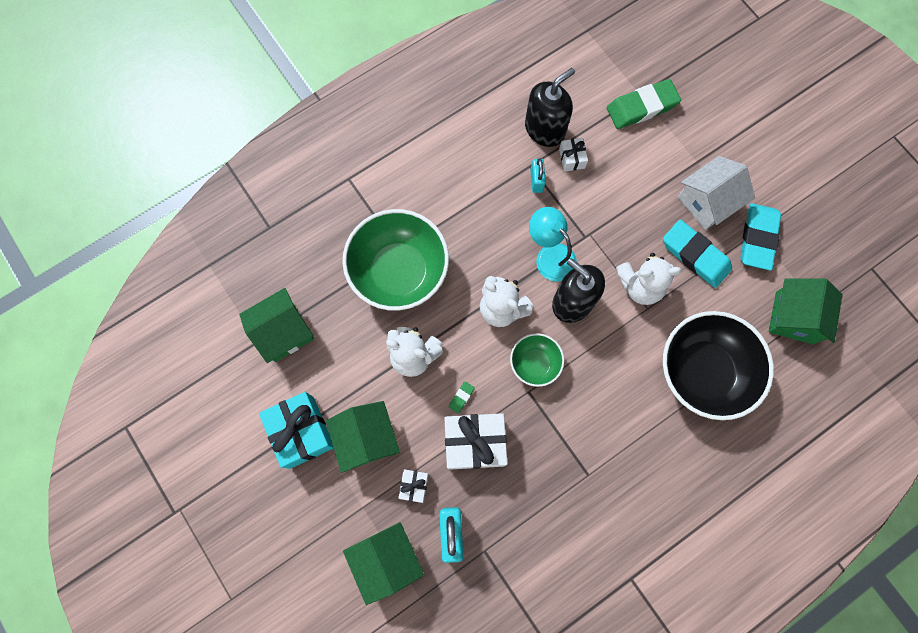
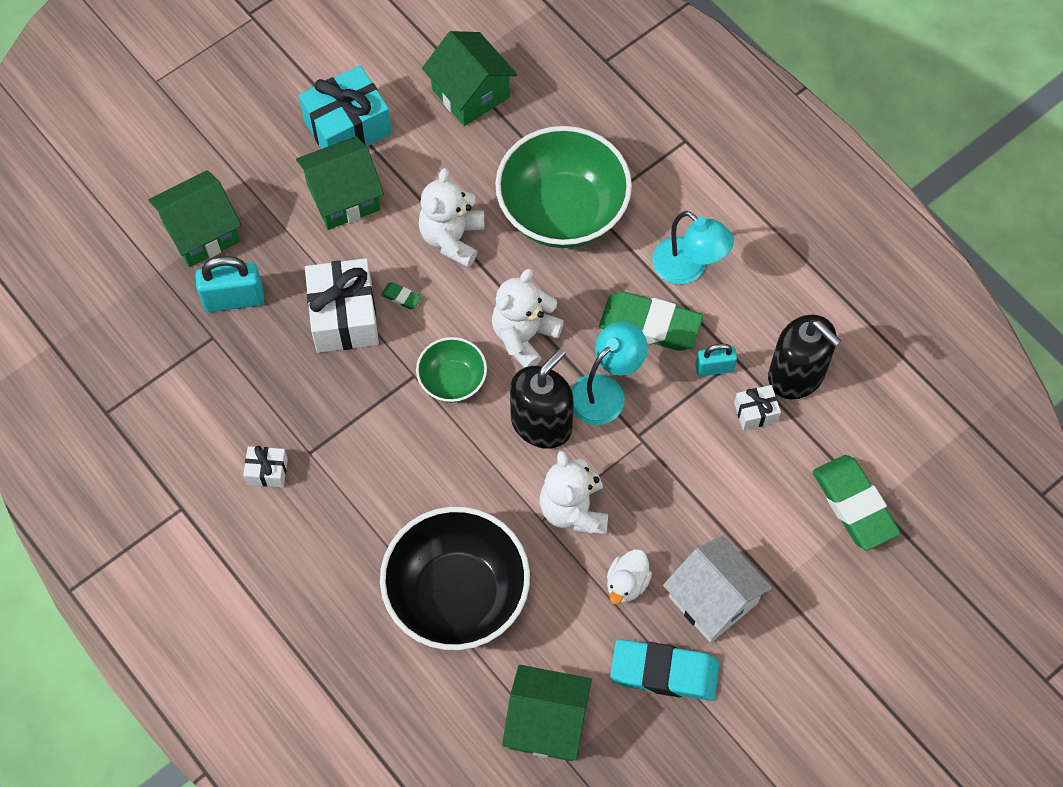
camera: 85 degrees right, 10 degrees down
(414, 486) = (288, 253): white gift -> white gift (267, 471)
(456, 189) = (688, 268): none -> turquoise lamp
(499, 219) = (650, 325): none -> green eraser
(695, 255) = (627, 583): turquoise eraser -> white duck

